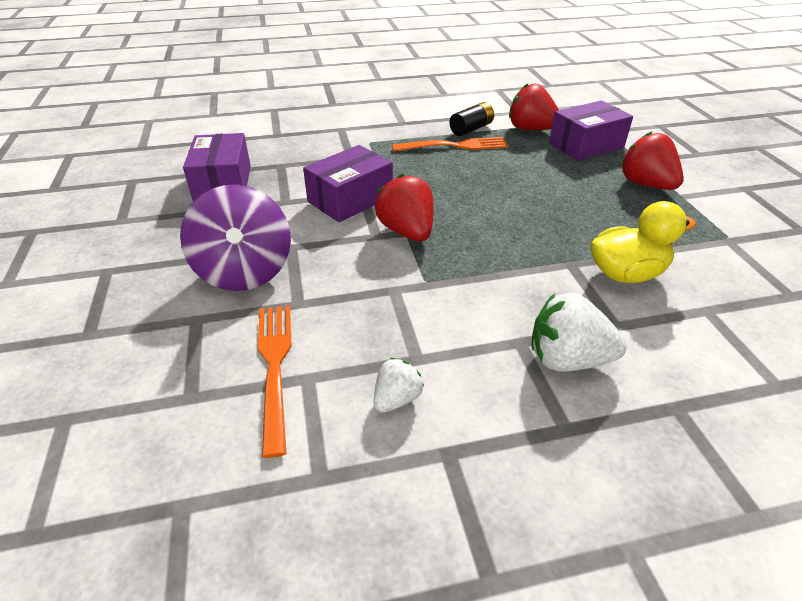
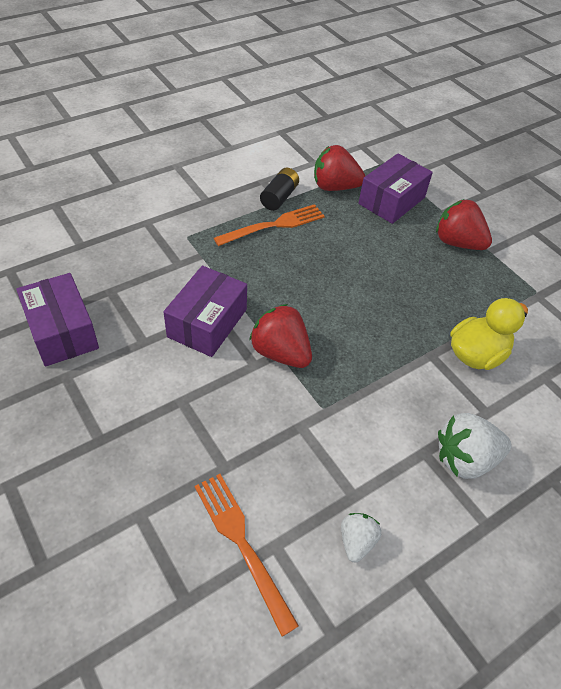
camera: 25 degrees left, 10 degrees up
(245, 271) = (154, 444): purple spinning top -> none

